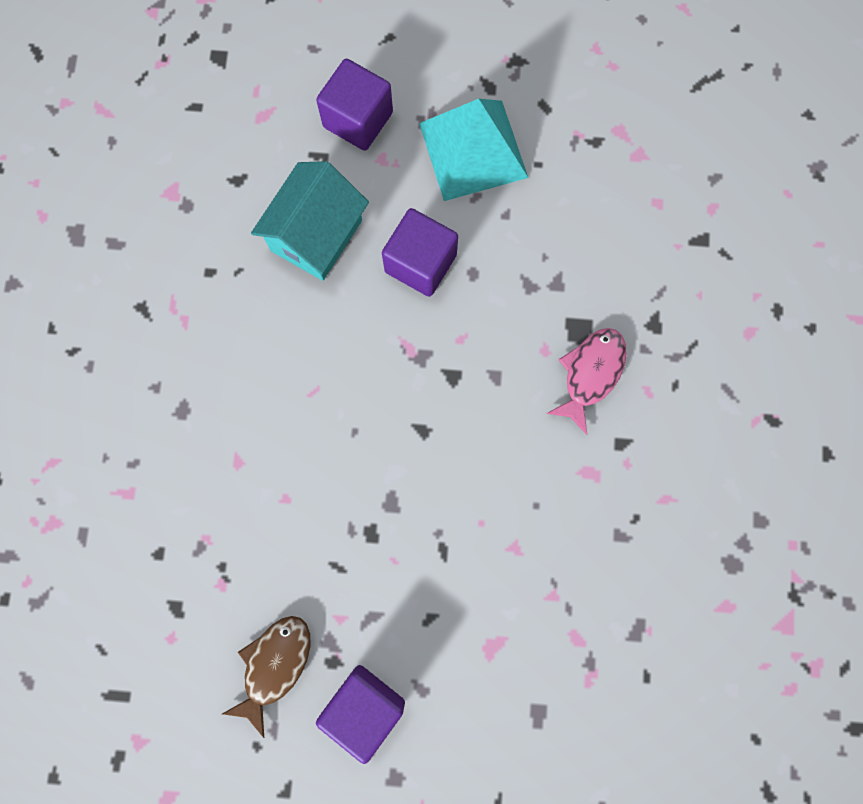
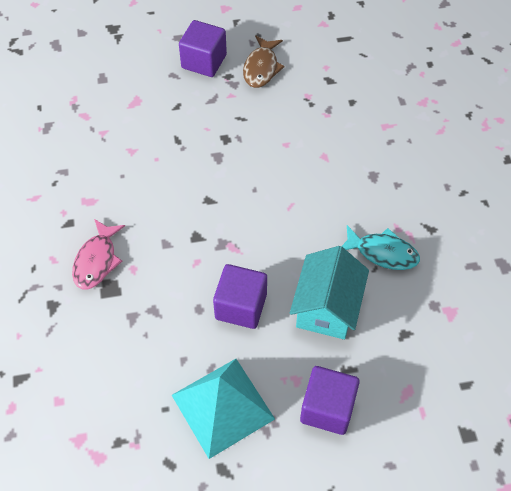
camera: 165 degrees right, 20 degrees down
(219, 290) = (382, 253): none -> turquoise fish

